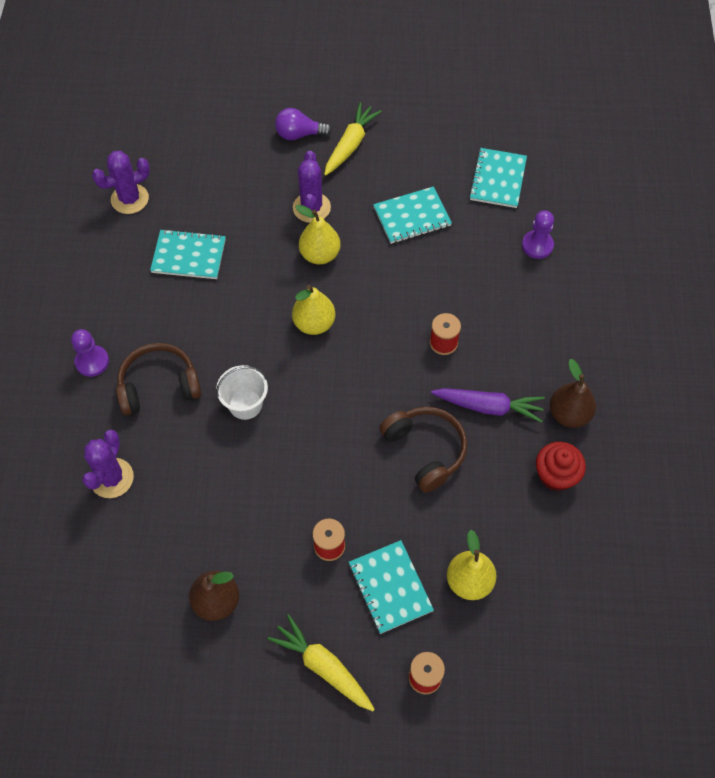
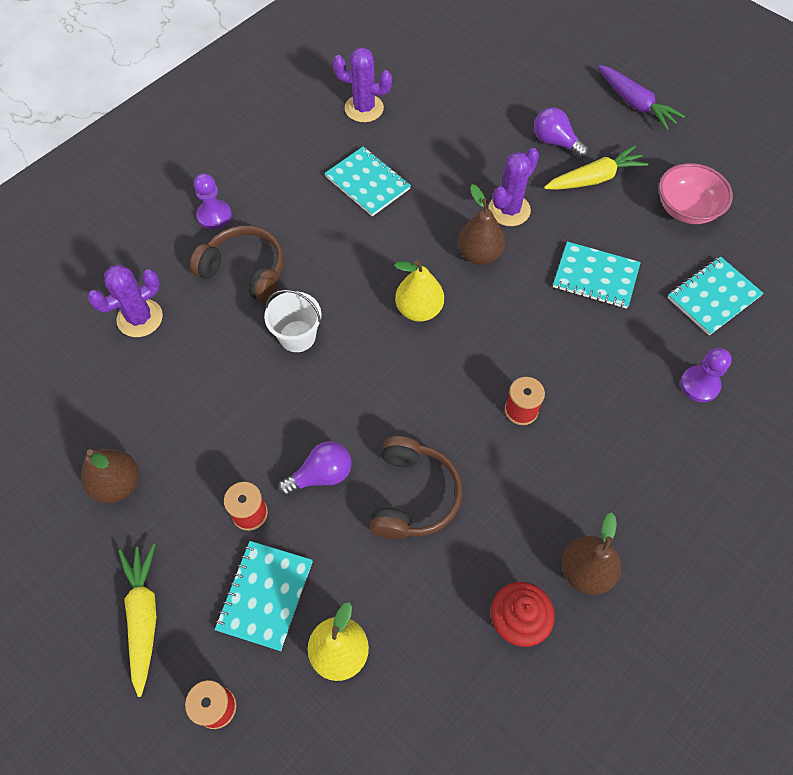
camera: 40 degrees right, 0 degrees up
(320, 254) = (479, 254): yellow pear -> brown pear
(353, 484) = (321, 475): none -> purple light bulb
(430, 127) = (686, 209): none -> pink bowl
(488, 407) = (510, 501): purple carrot -> purple carrot (635, 103)

